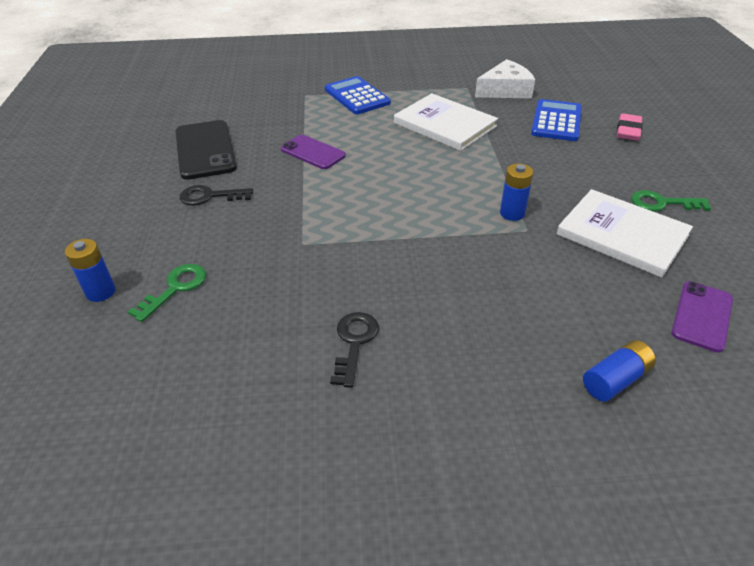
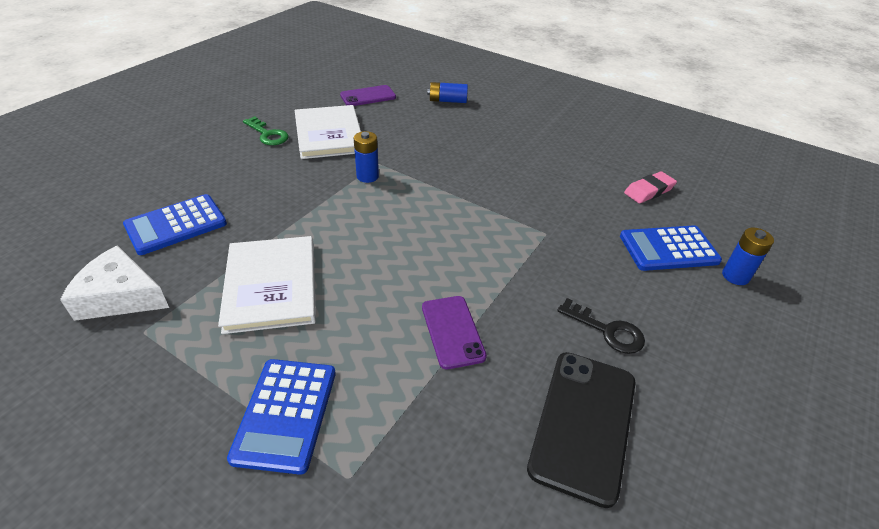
camera: 145 degrees left, 0 degrees up
(175, 288) = (668, 249): green key -> blue calculator
(354, 343) = (559, 164): black key -> none
(628, 130) = (153, 183): pink eraser -> pink eraser (649, 191)

